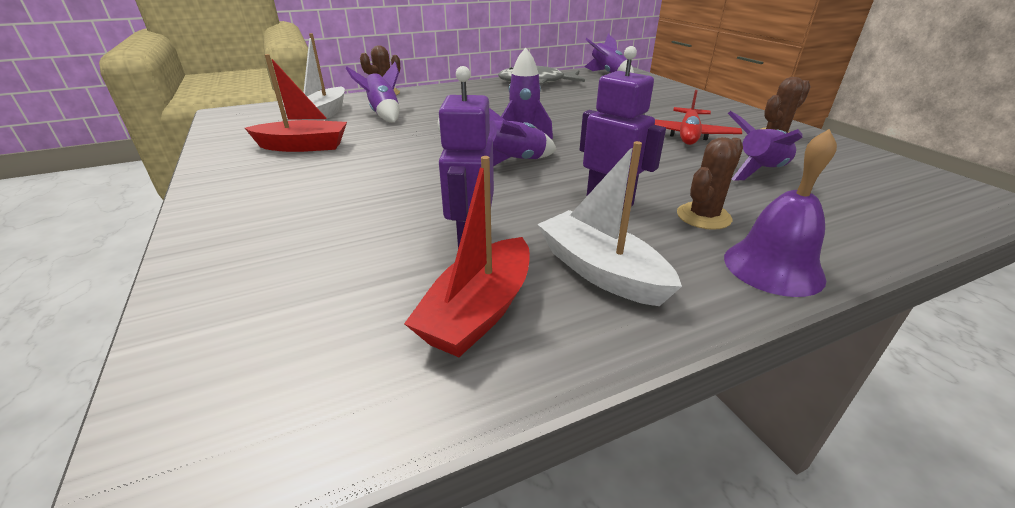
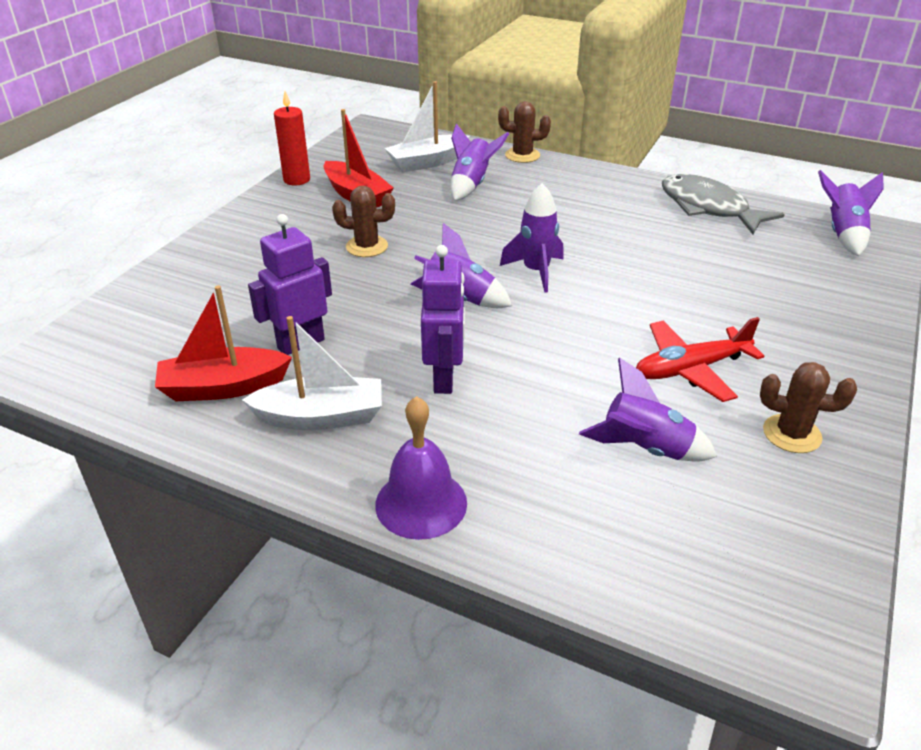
camera: 50 degrees right, 5 degrees up
(219, 157) = (297, 180): none -> red candle
(601, 271) = (321, 417): white boat -> white boat turned 75 degrees clockwise
(703, 216) = (476, 440): brown cactus -> brown cactus (367, 246)

